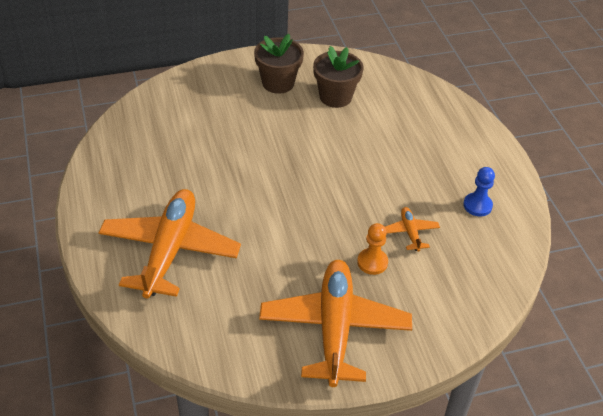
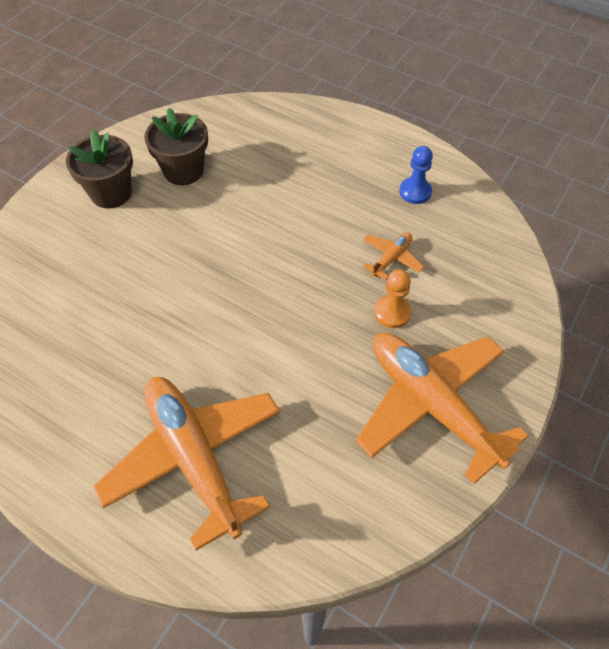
camera: 40 degrees left, 10 degrees up
(410, 232) = (391, 258): orange plane -> orange plane turned 90 degrees clockwise

